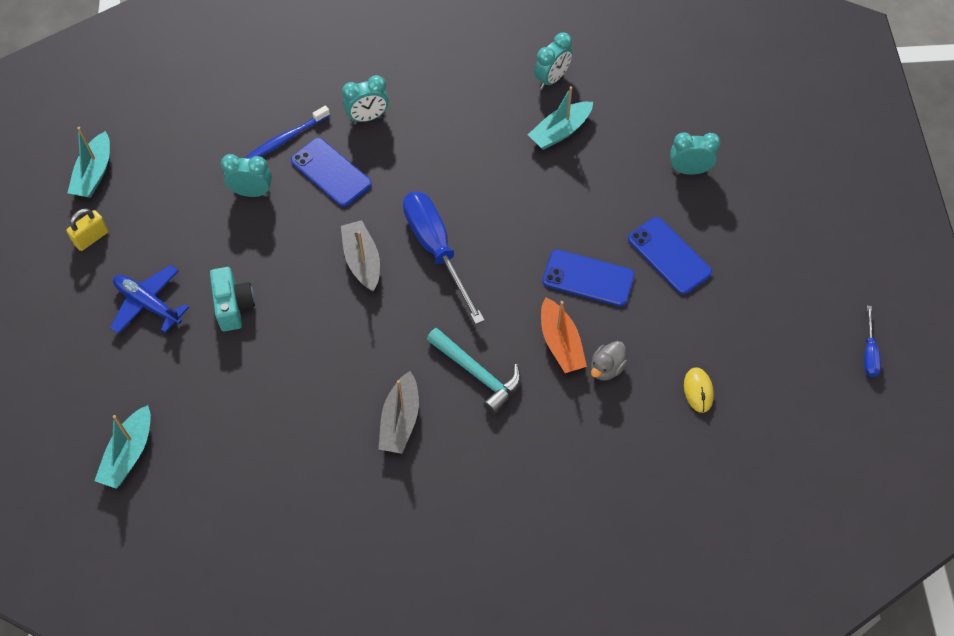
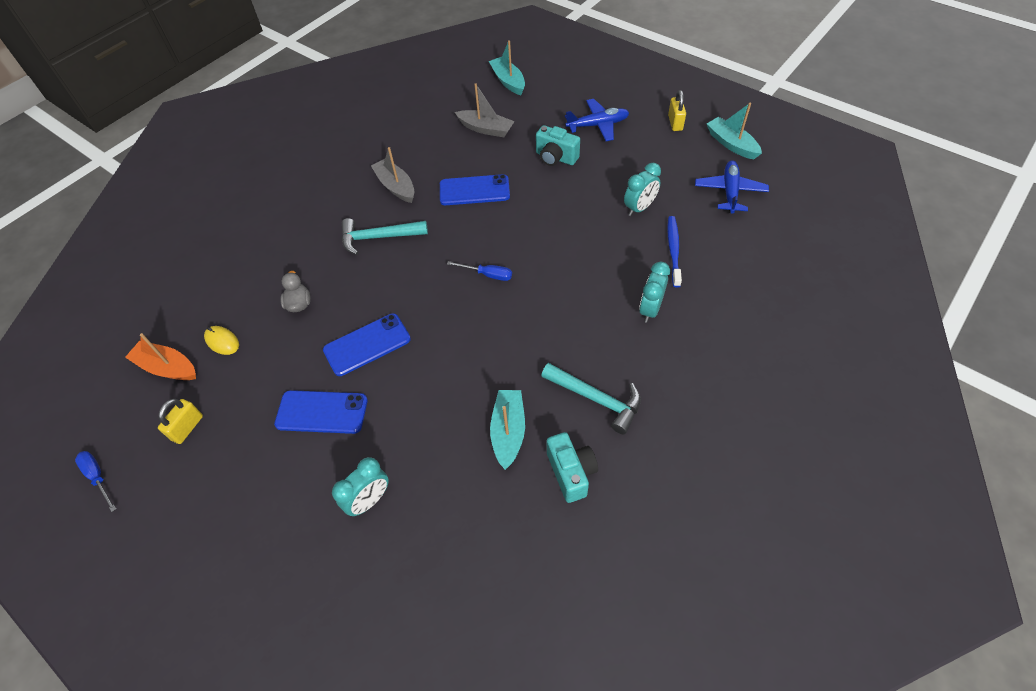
camera: 135 degrees right, 5 degrees down
(172, 139) = (729, 192): none -> blue plane
(331, 172) = (616, 257): blue phone -> blue phone (474, 190)
(362, 261) = (522, 232): grey boat -> grey boat (486, 129)
(436, 250) = (487, 275): blue screwdriver -> blue screwdriver, size x0.47
(482, 100) = (596, 399): none -> turquoise hammer
(552, 79) = (571, 472): turquoise clock -> turquoise camera
(560, 343) = (344, 293): orange boat -> orange boat (167, 367)
(777, 333) = (187, 428): none -> yellow padlock

